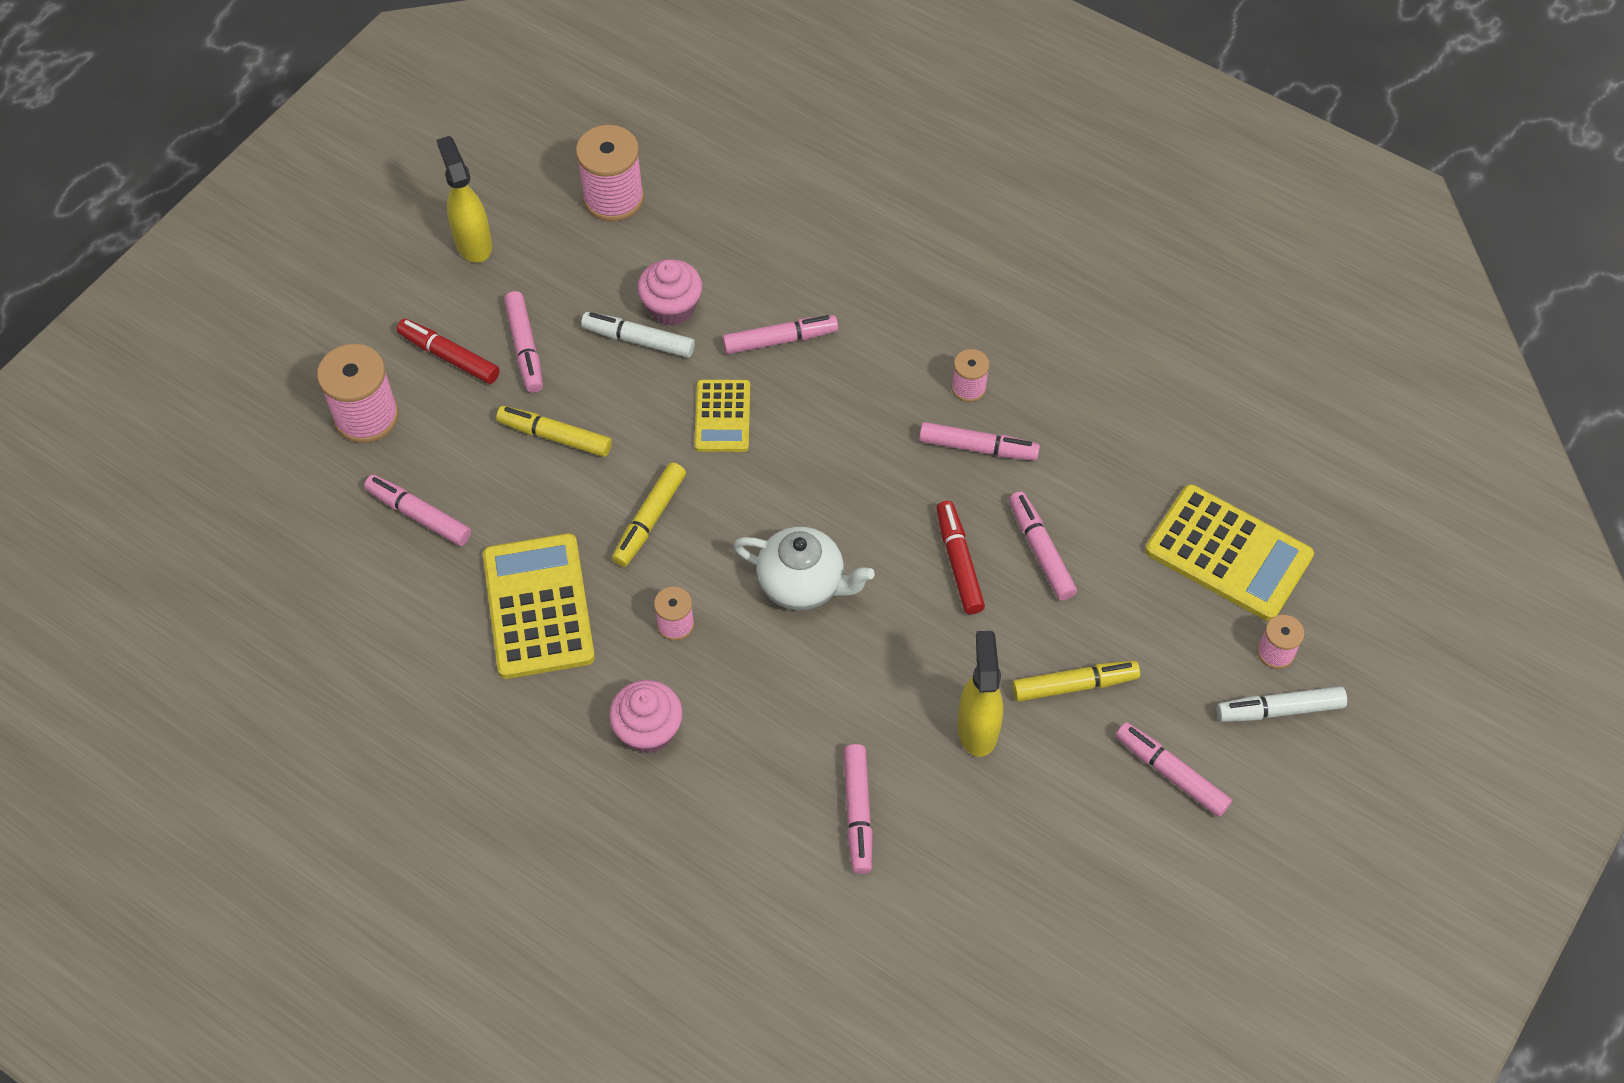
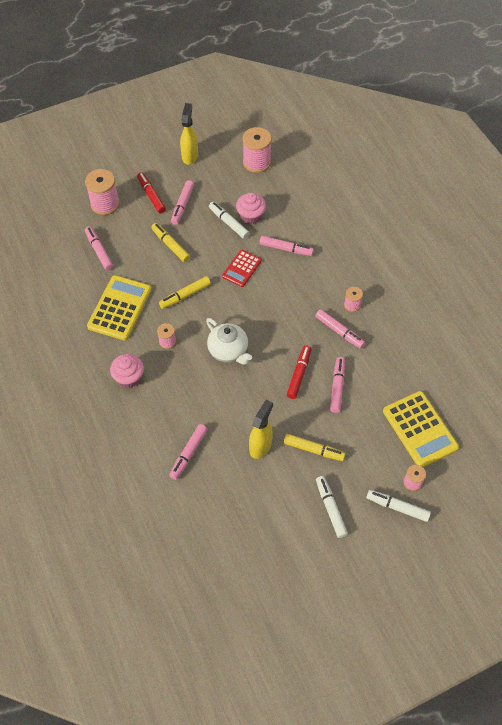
camera: 30 degrees right, 0 degrees up
(722, 416) = (242, 268): yellow calculator -> red calculator
(1171, 773) = (330, 508): pink marker -> white marker

